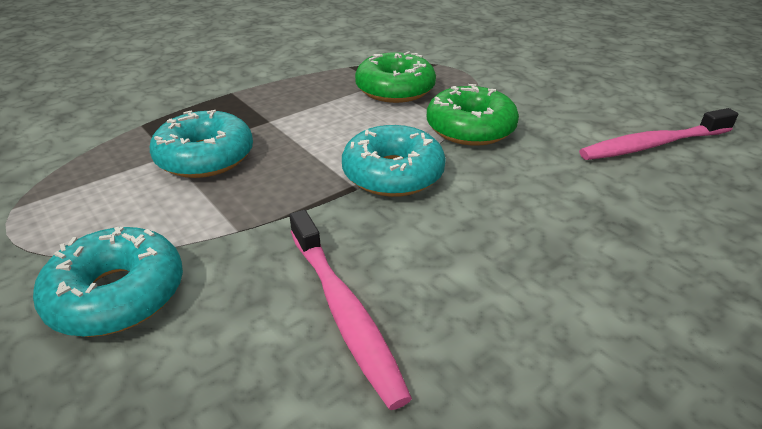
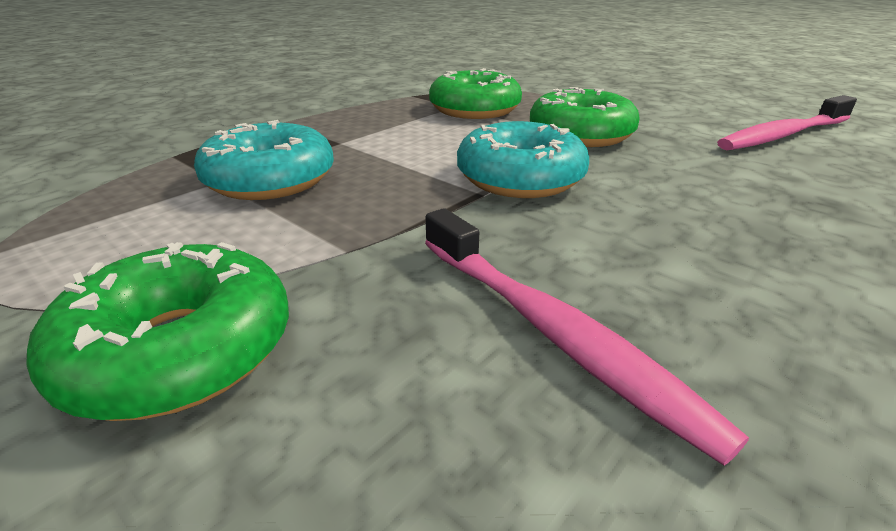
camera: 10 degrees left, 5 degrees down
(117, 295) = (180, 350): turquoise donut -> green donut

